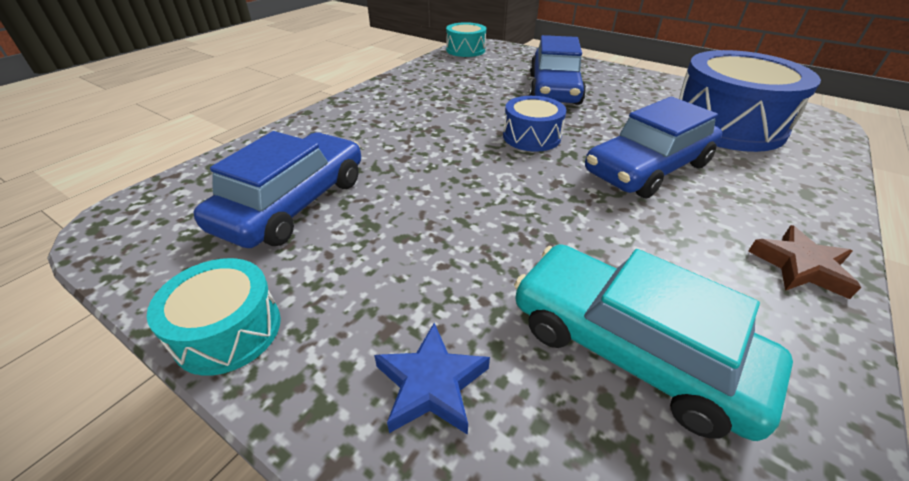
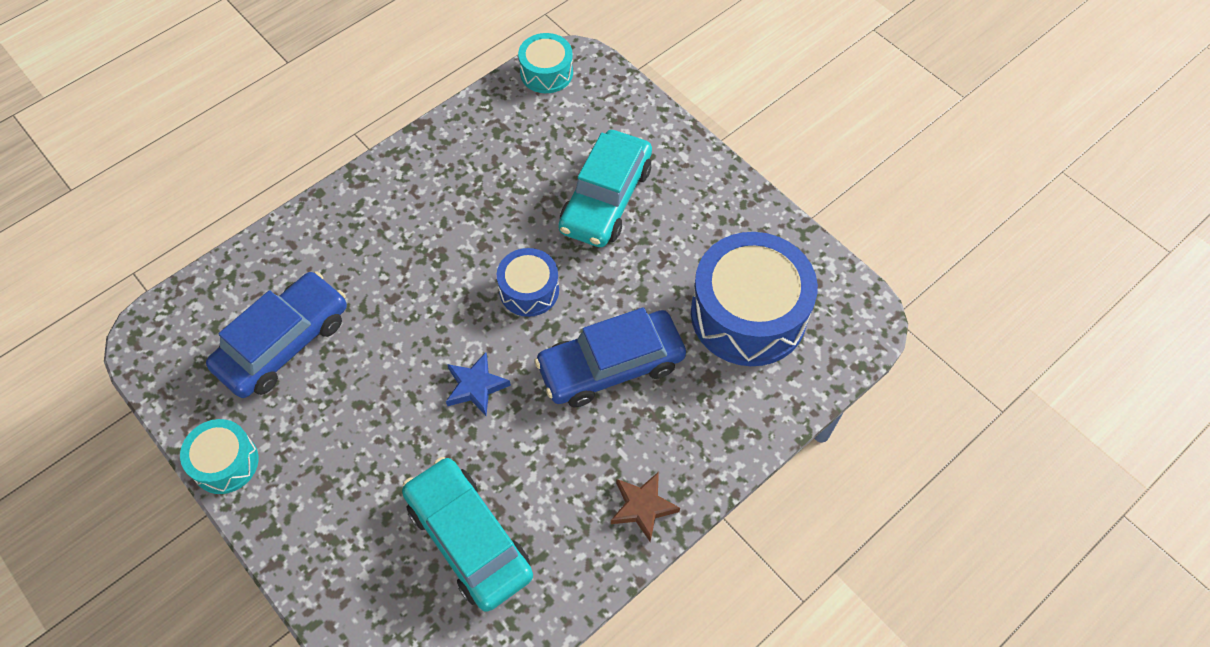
camera: 15 degrees right, 20 degrees up
(431, 384) = (337, 532): blue star -> blue star (476, 386)
(554, 89) = (605, 199): blue car -> turquoise car

